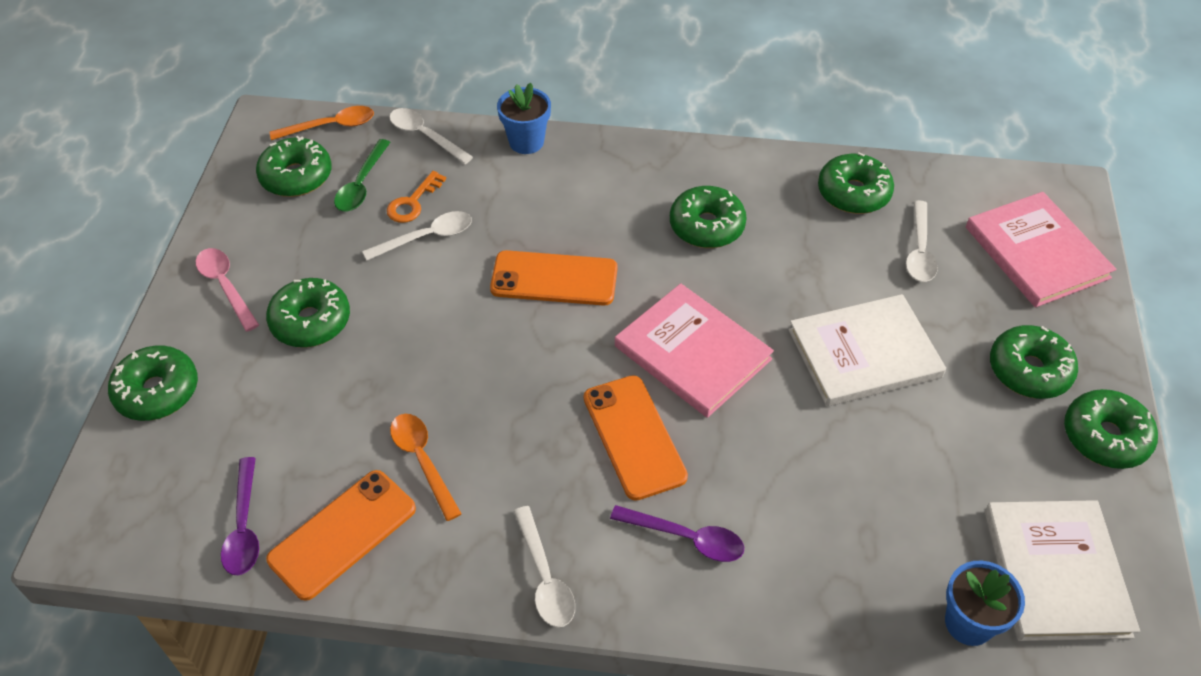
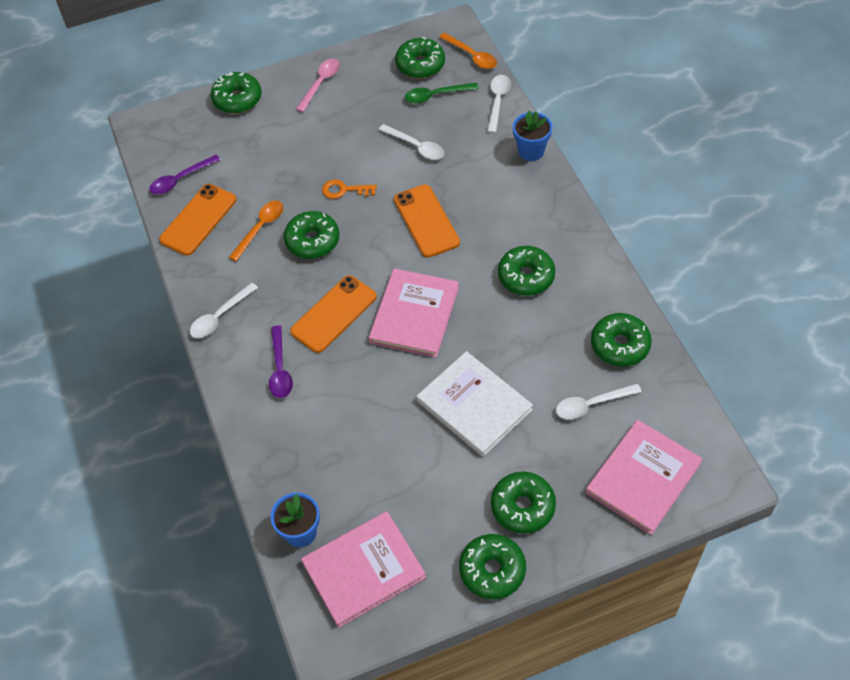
camera: 65 degrees right, 5 degrees up
(311, 321) = (321, 131): green donut -> green donut (312, 241)
(342, 534) = (198, 220): orange phone -> orange phone turned 75 degrees counterclockwise
(413, 202) = (439, 125): orange key -> orange key (344, 190)
(1056, 572) = (363, 570): white book -> pink book

